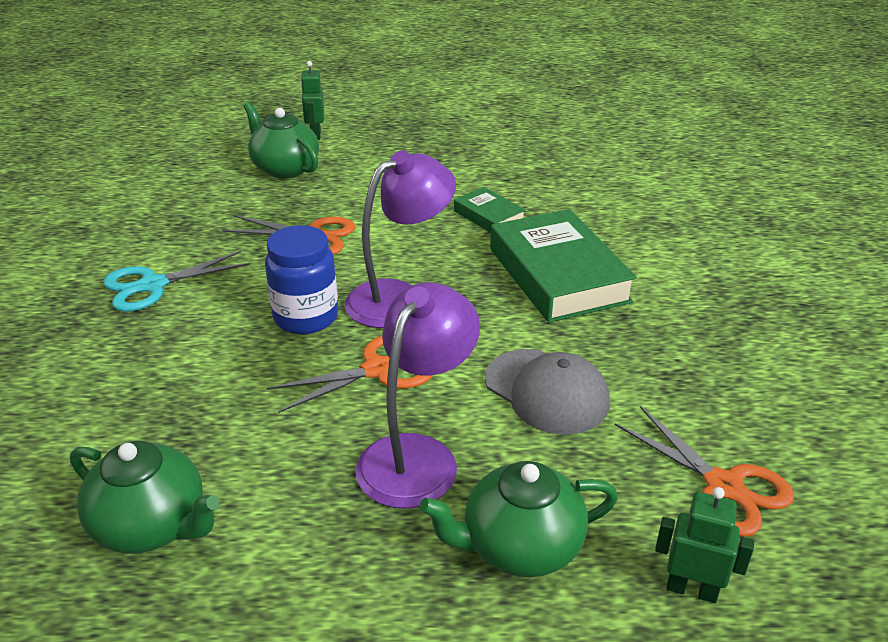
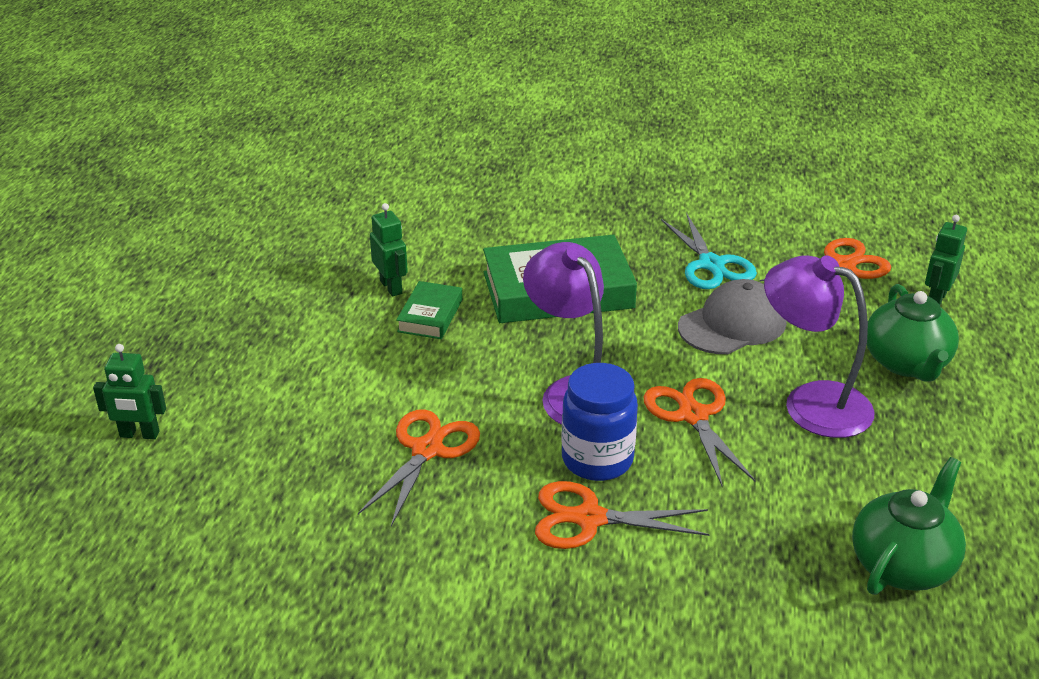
camera: 80 degrees left, 0 degrees up
(153, 285) = (502, 589): turquoise scissors -> turquoise scissors (711, 264)
(229, 319) = (589, 519): none -> orange scissors
(285, 169) = (233, 467): green teapot -> none
(488, 216) = (430, 315): green book -> green book turned 45 degrees counterclockwise
(522, 194) = (391, 287): none -> green robot

